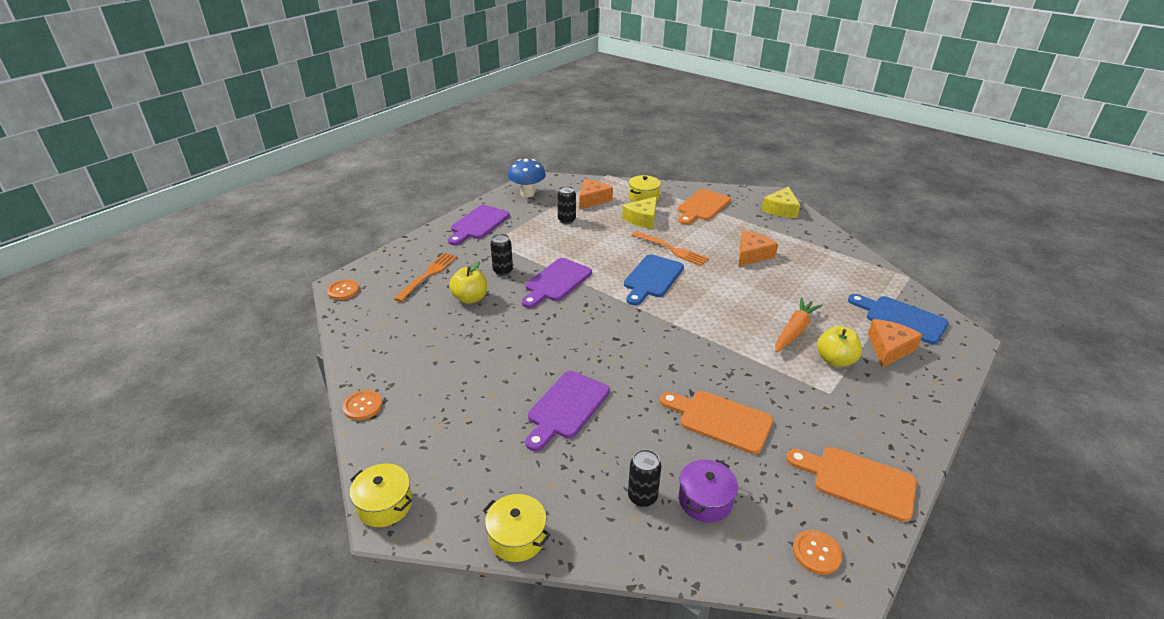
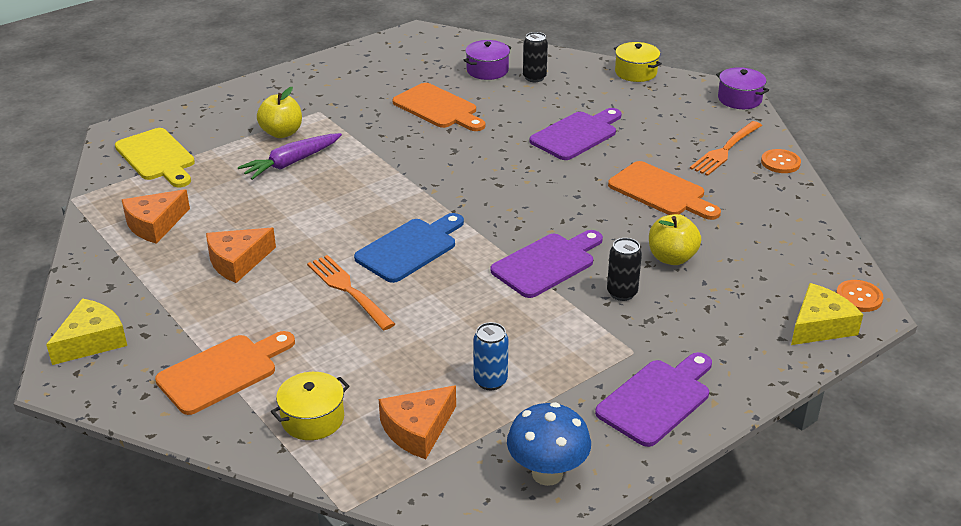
camera: 165 degrees left, 0 degrees up
(384, 505) = (739, 99): yellow pot -> purple pot
(428, 275) = (737, 304): orange fork -> orange fork (725, 150)
(566, 220) = (490, 381): black can -> blue can
(642, 219) = (352, 360): yellow cheese -> yellow cheese (820, 326)
(794, 331) = (291, 163): orange carrot -> purple carrot
(816, 553) = (429, 42): orange button -> none
(858, 481) = (362, 64): orange cutting board -> orange cutting board (660, 192)
(889, 348) = (213, 134): orange cheese -> orange cheese (155, 224)
(901, 318) = (157, 157): blue cutting board -> yellow cutting board

